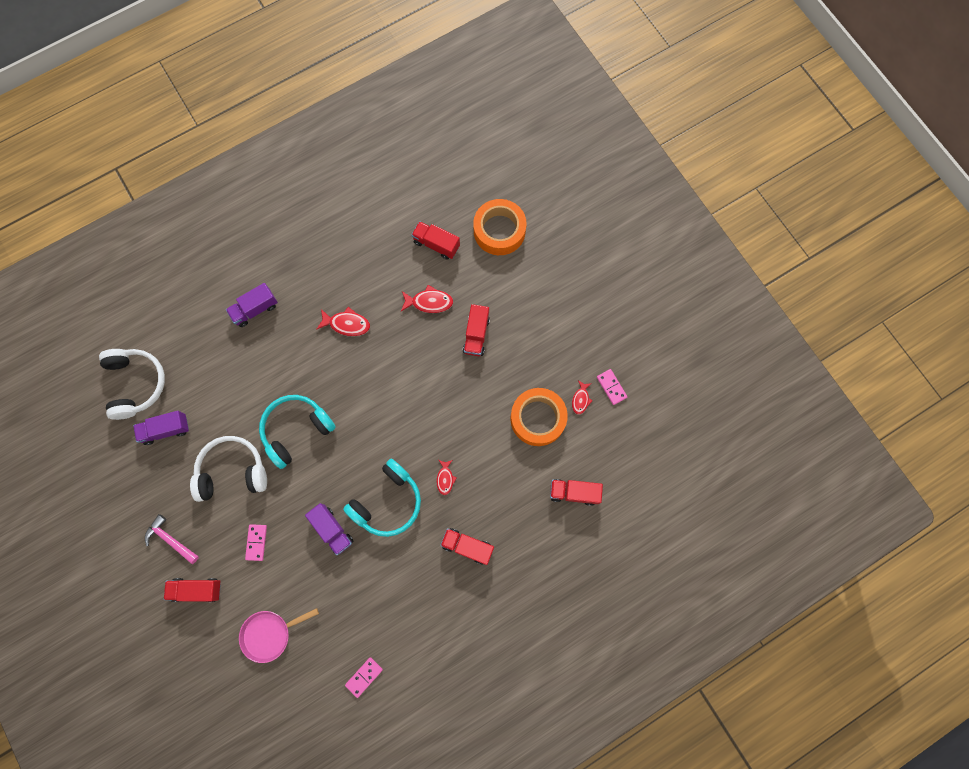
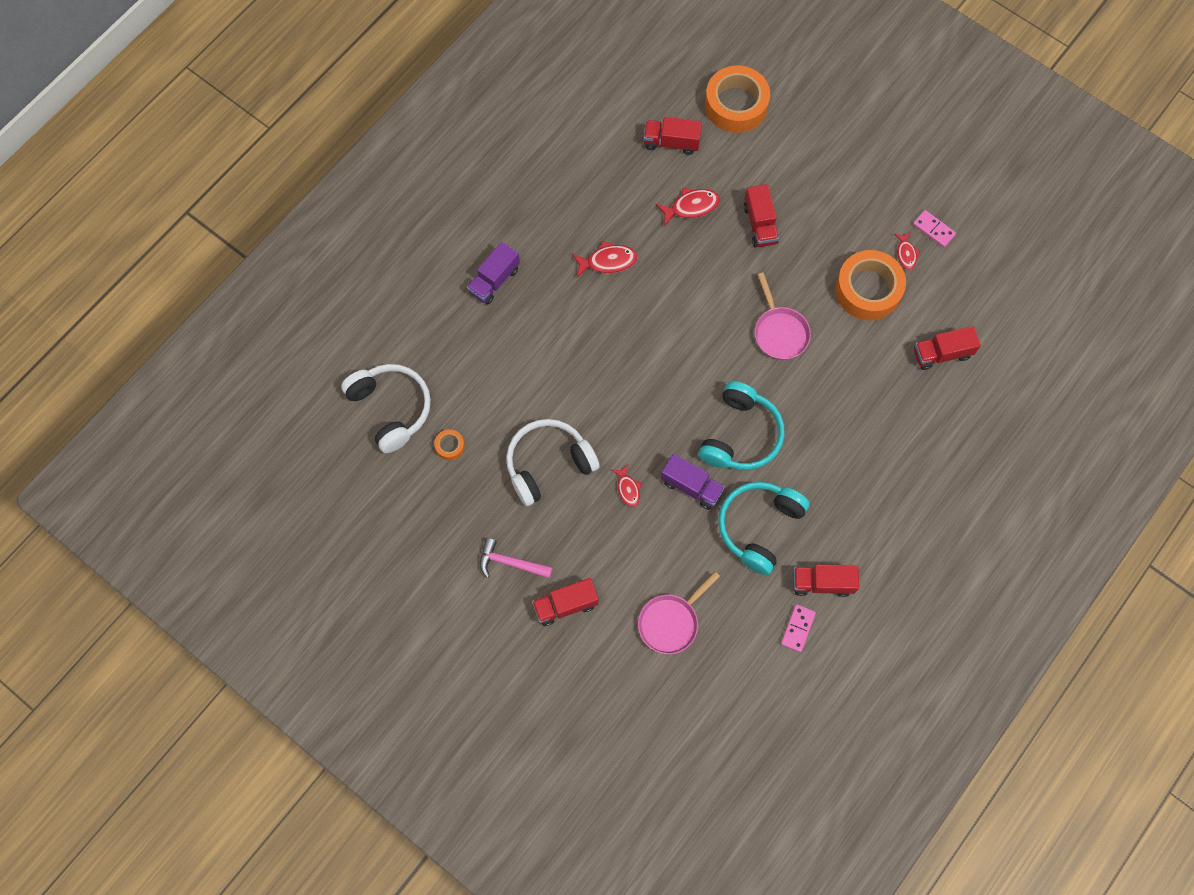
camera: 20 degrees left, 5 degrees down
(166, 429) = (450, 446): purple truck -> orange tape
(256, 542) = (611, 530): pink domino -> none
(296, 430) = (601, 394): turquoise headphones -> turquoise headphones (758, 527)
(445, 479) = (794, 388): red fish -> red fish (628, 489)
(454, 428) = (779, 332): none -> pink pan
(467, 546) = (850, 451): red truck -> red truck (822, 583)

